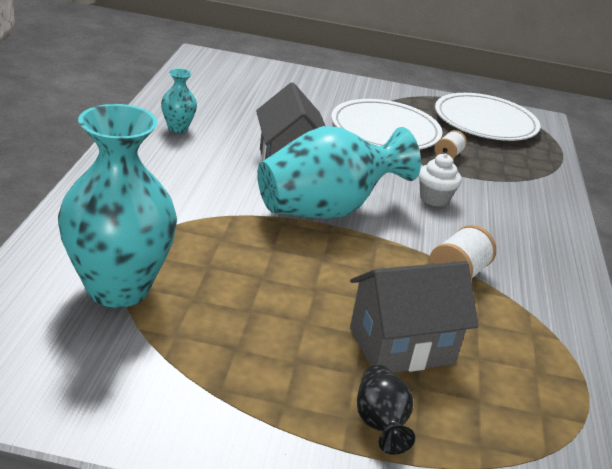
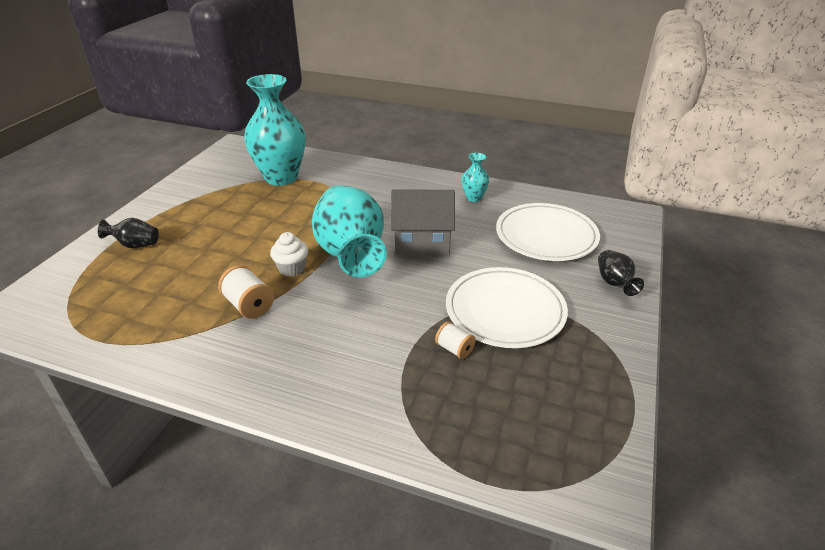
camera: 105 degrees right, 5 degrees up
(323, 82) = (614, 283): none -> black vase
(401, 346) = (188, 263): grey house -> none
(434, 198) = (364, 318): white cupcake -> white cupcake (292, 269)
(485, 122) = (561, 413): white plate -> white plate (546, 236)

